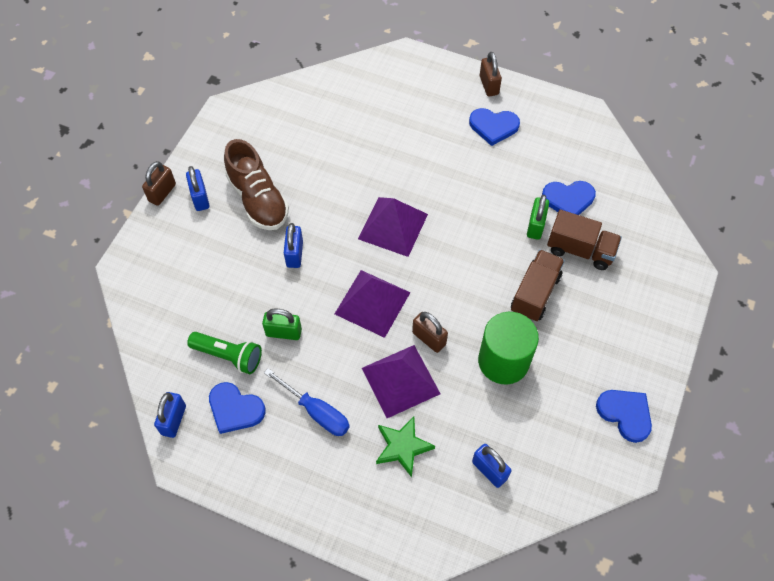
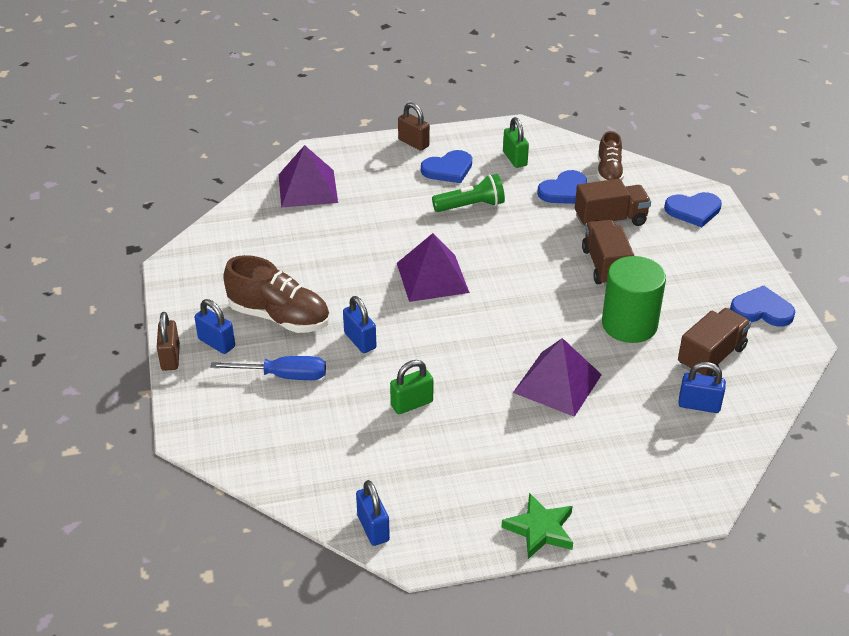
camera: 35 degrees left, 20 degrees down
(228, 356) = (376, 449): green flashlight -> green flashlight (471, 206)
(235, 409) = (426, 486): blue heart -> blue heart (693, 210)
(316, 412) = (506, 446): blue screwdriver -> blue screwdriver (284, 376)
(372, 303) = (472, 341): purple pyramid -> purple pyramid (307, 188)
(403, 447) = (610, 429): green star -> green star (540, 529)
(429, 338) = (550, 341): brown padlock -> none
(535, 226) = (557, 221): green padlock -> green padlock (515, 159)
(541, 432) = (711, 356): none -> brown truck
(623, 200) = (609, 172): none -> brown shoe

